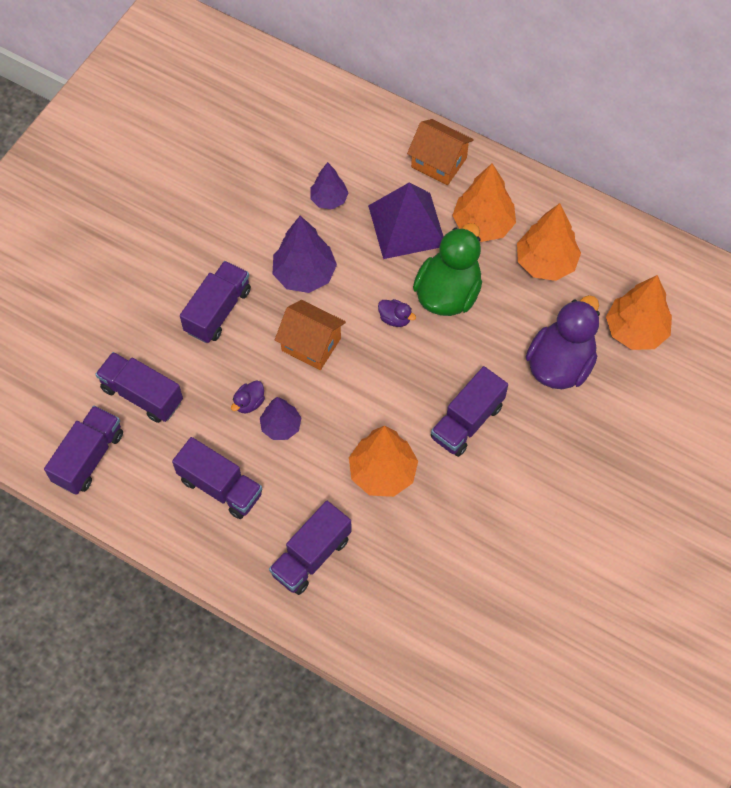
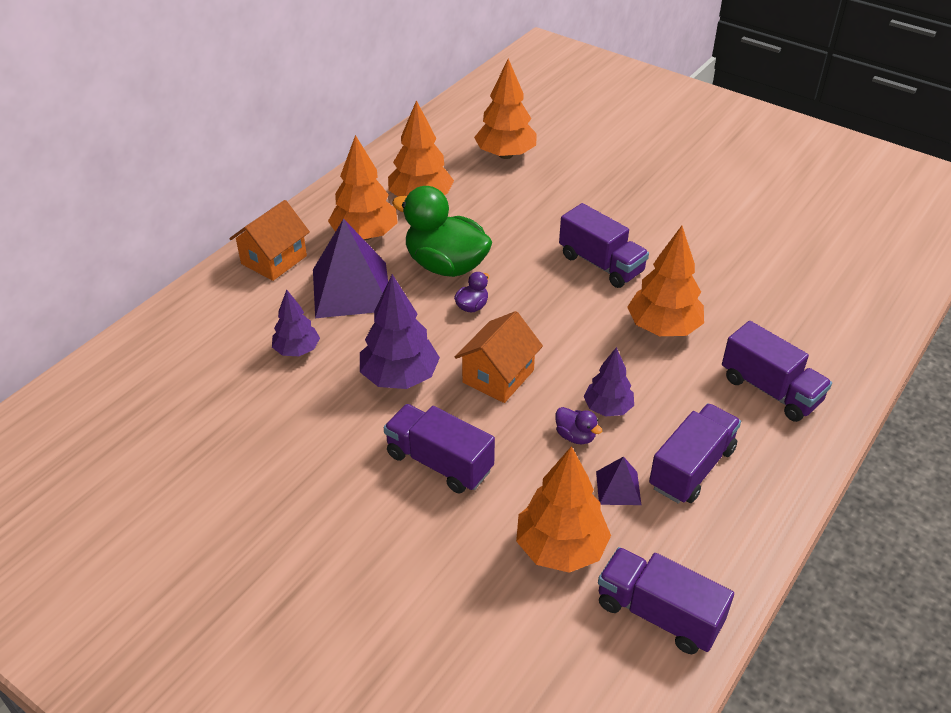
camera: 85 degrees left, 20 degrees down
(142, 395) = (560, 548): purple truck -> orange tree
(198, 433) = (618, 488): none -> purple pyramid
(560, 364) = (538, 200): purple duck -> none

